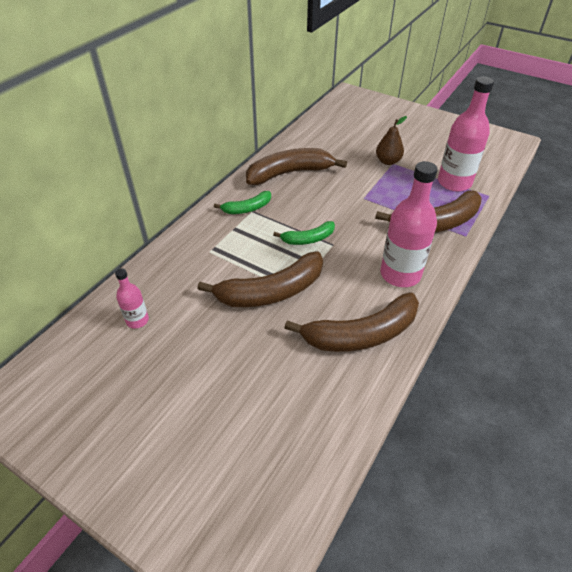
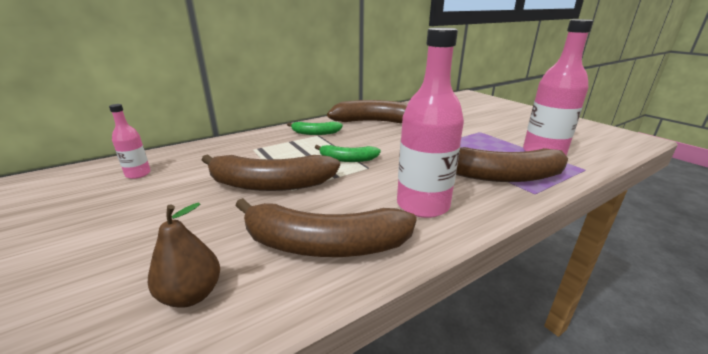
camera: 25 degrees right, 20 degrees down
(388, 161) = (475, 130): brown pear -> brown pear (191, 295)

